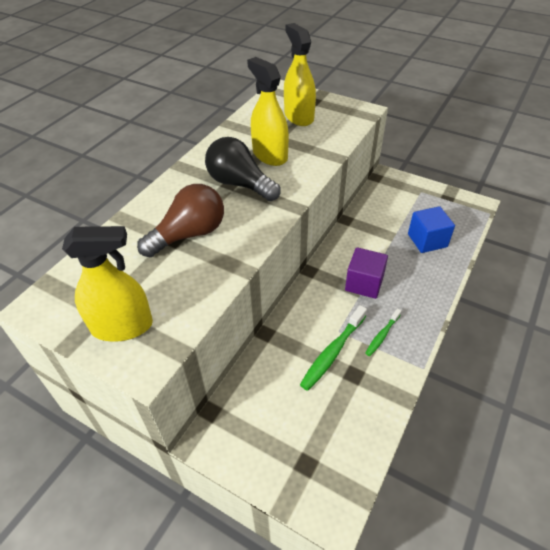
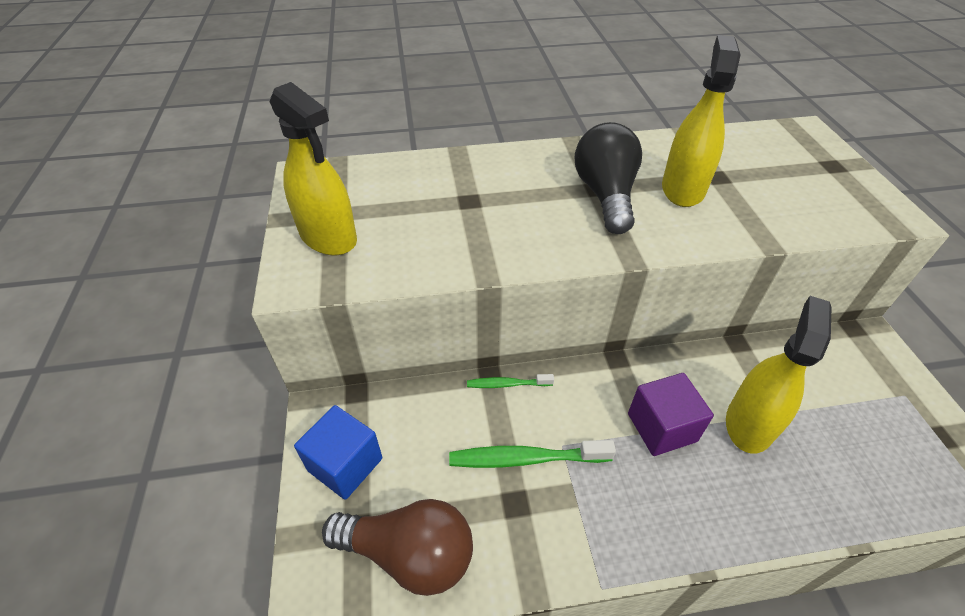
camera: 50 degrees right, 0 degrees up
(189, 234) = (488, 206): brown light bulb -> brown light bulb (409, 554)
(299, 117) = (783, 171): yellow spray bottle -> yellow spray bottle (749, 423)
(382, 335) = (603, 500): green toothbrush -> green toothbrush (507, 384)
(427, 240) = (826, 458): blue cube -> blue cube (345, 464)

